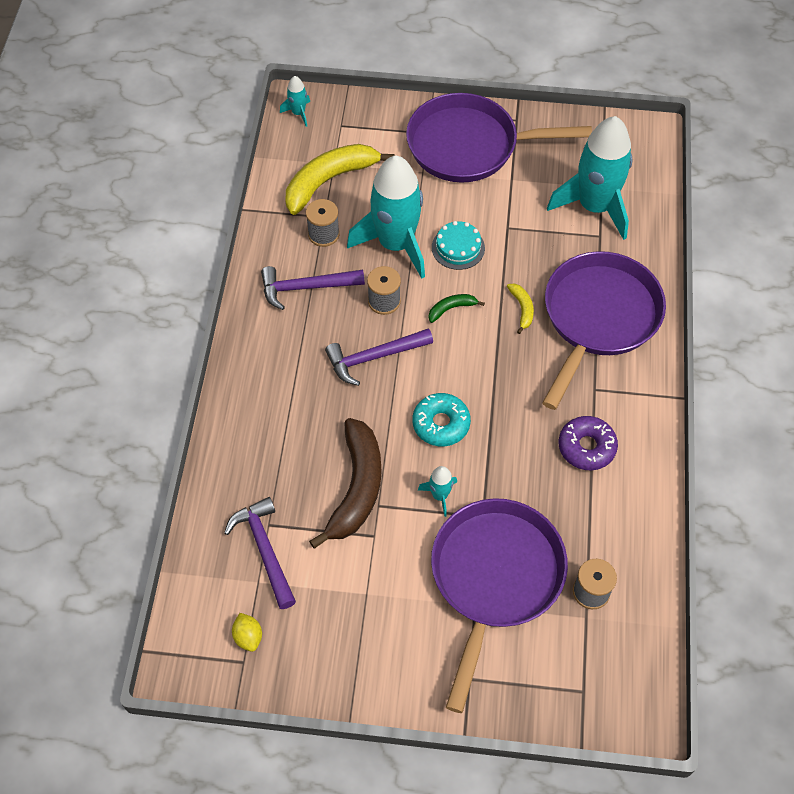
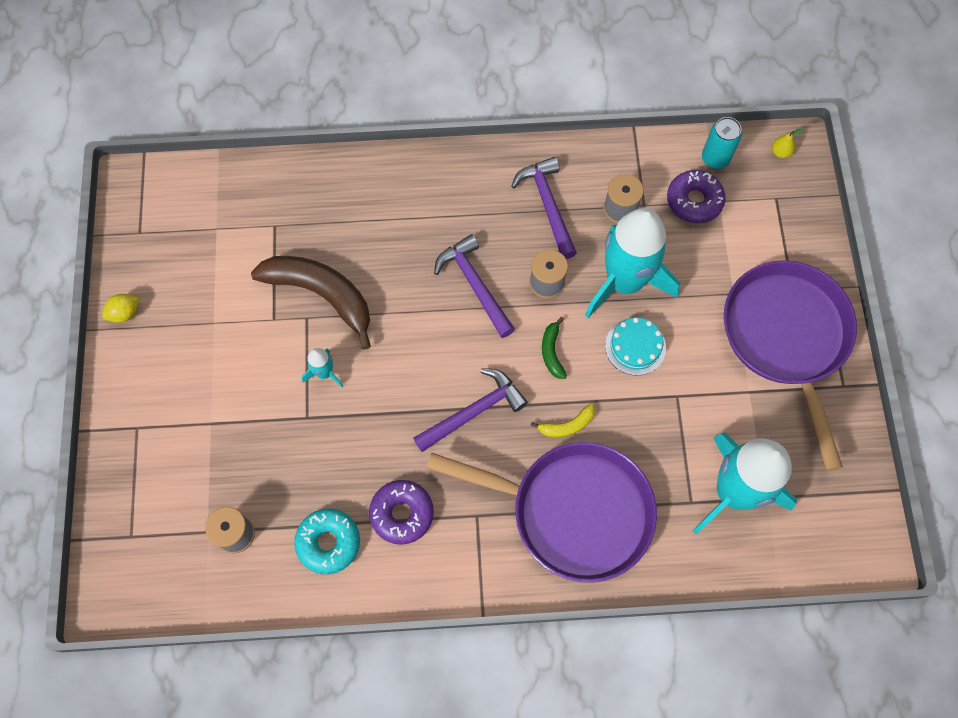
camera: 80 degrees right, 10 degrees up
(248, 637) = (163, 231): yellow lemon -> yellow lemon (125, 313)
(264, 550) = (248, 227): purple hammer -> purple hammer (474, 411)
(292, 158) = (715, 158): none -> turquoise can
(298, 113) = (780, 152): turquoise rocket -> yellow pear
(329, 180) = (694, 201): yellow banana -> purple donut
(356, 488) = (322, 295): brown banana -> brown banana turned 150 degrees counterclockwise
(441, 424) = (407, 362): turquoise donut -> turquoise donut (328, 542)
(451, 308) = (552, 351): green banana -> green banana turned 150 degrees counterclockwise
(494, 579) = (240, 437): purple pan -> none

